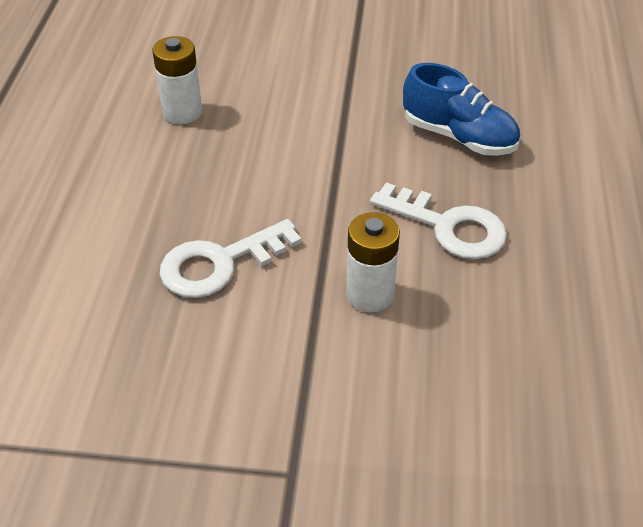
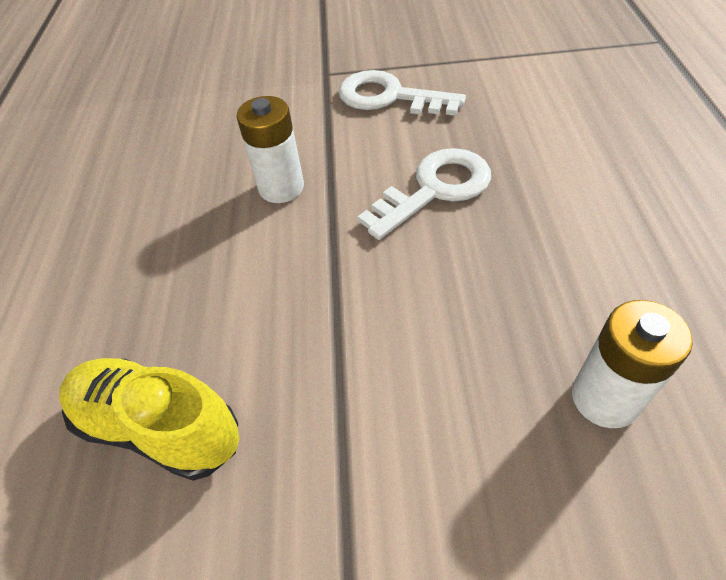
camera: 175 degrees right, 5 degrees up
(449, 227) = (195, 272): white key -> white key (389, 97)
(459, 136) = (159, 427): blue shoe -> yellow shoe

